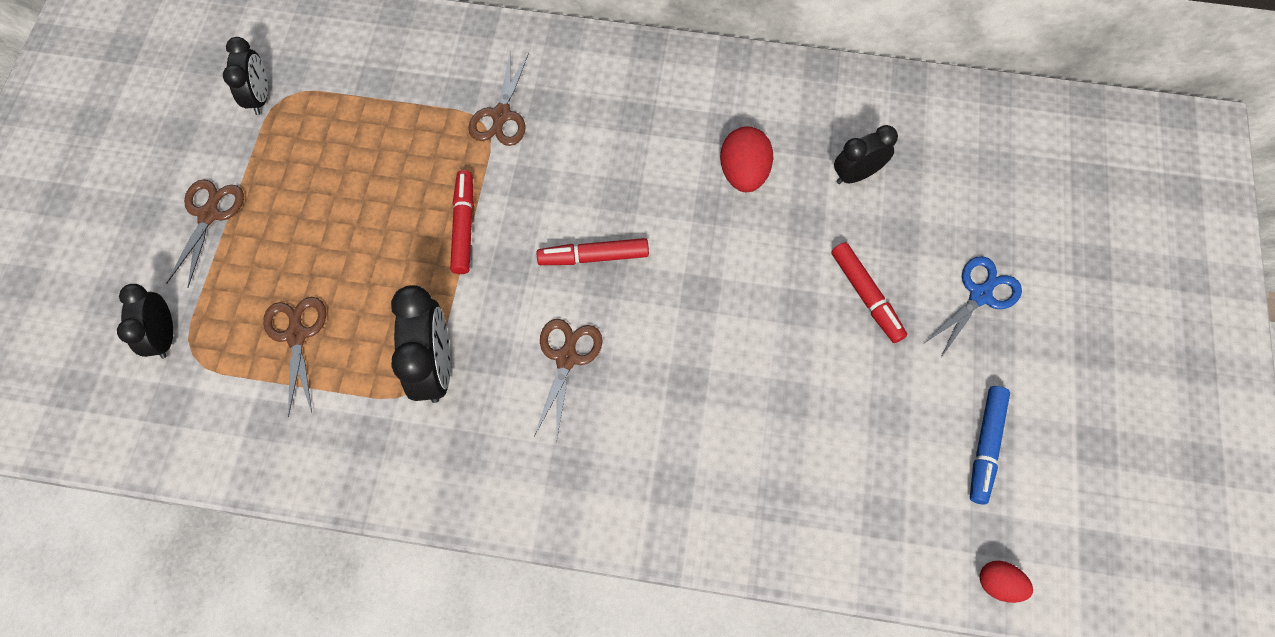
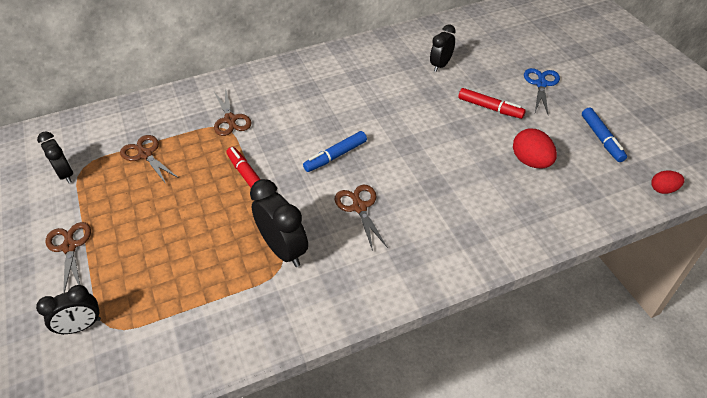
camera: 30 degrees left, 20 degrees down
(165, 336) = (81, 326): black clock -> black clock turned 75 degrees counterclockwise
(296, 335) = (179, 279): brown scissors -> brown scissors (145, 154)
(593, 256) = (335, 156): red marker -> blue marker
(743, 173) = (385, 88): red egg -> red egg (531, 162)

